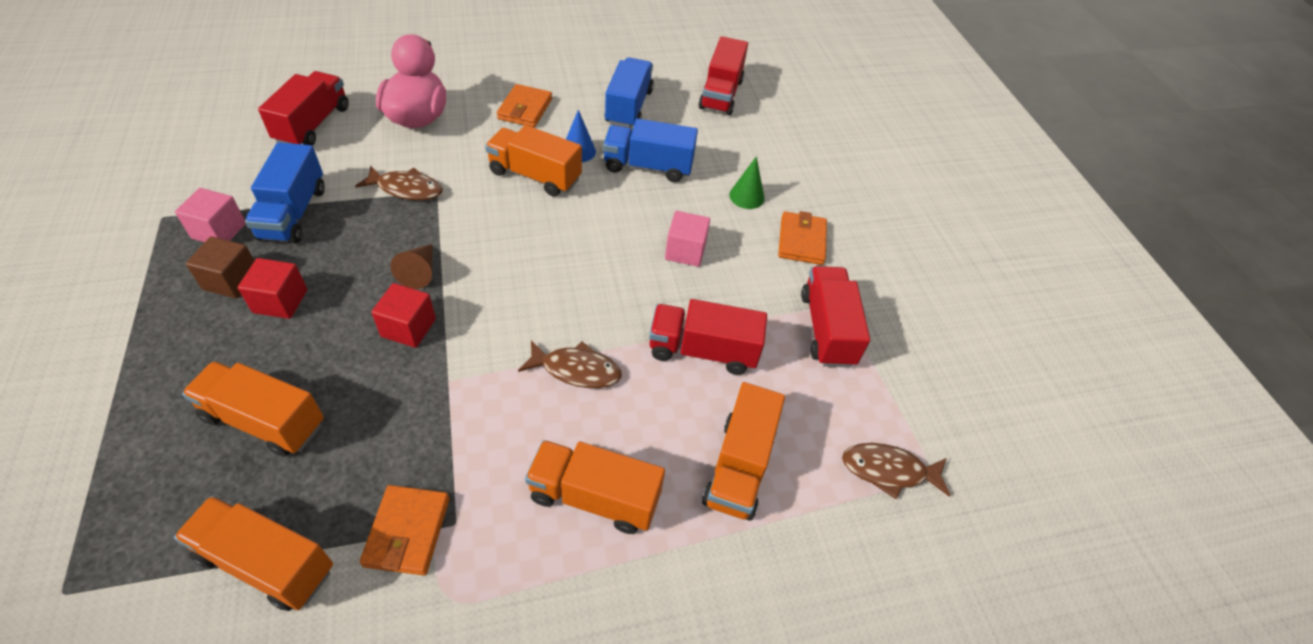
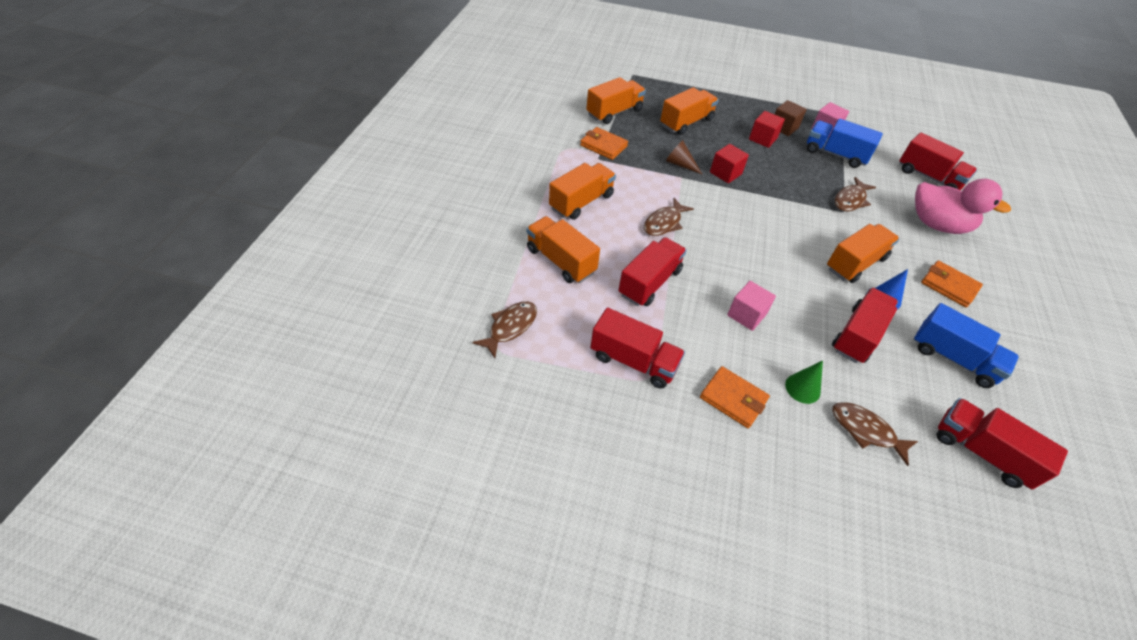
camera: 120 degrees right, 0 degrees up
(420, 272) = (768, 187): brown cone -> brown cone (680, 164)
(648, 166) = (857, 335): blue truck -> red truck
(757, 154) = (866, 431): none -> brown fish

